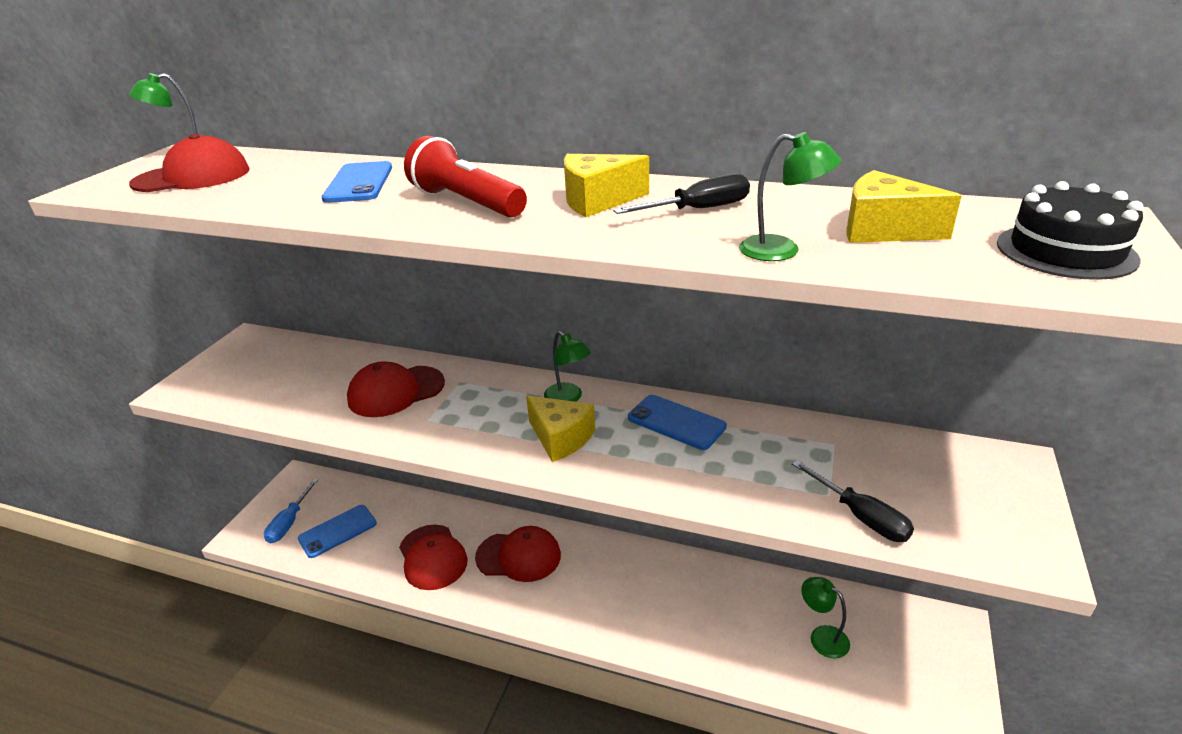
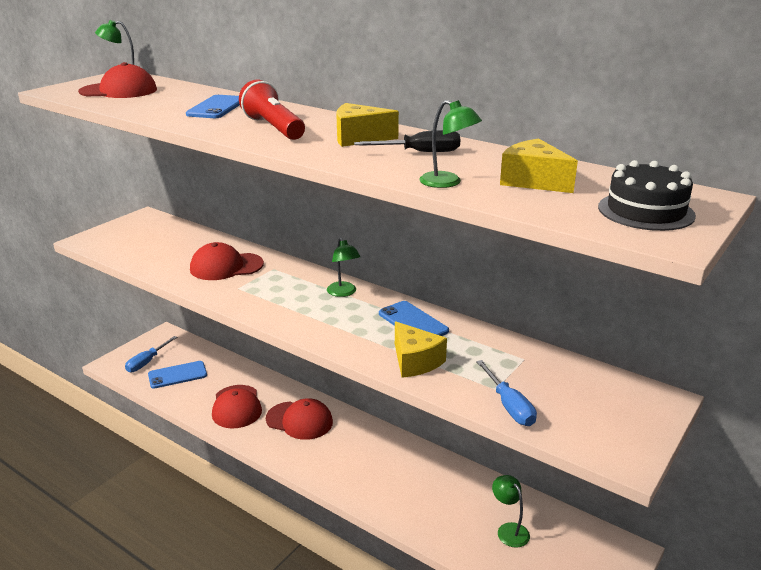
camera: 15 degrees right, 5 degrees down
(560, 438) = (322, 316): yellow cheese -> yellow cheese (415, 361)
(861, 516) = (509, 406): black screwdriver -> blue screwdriver

